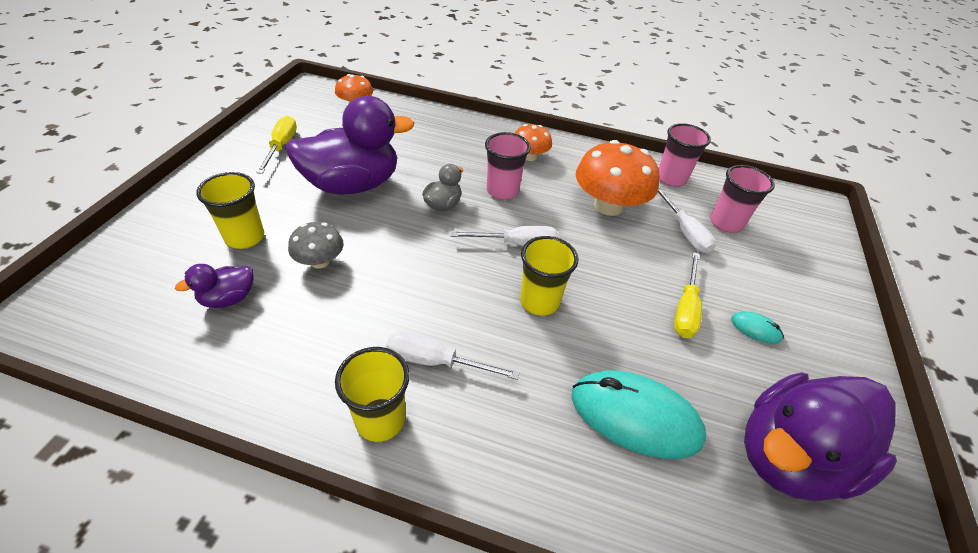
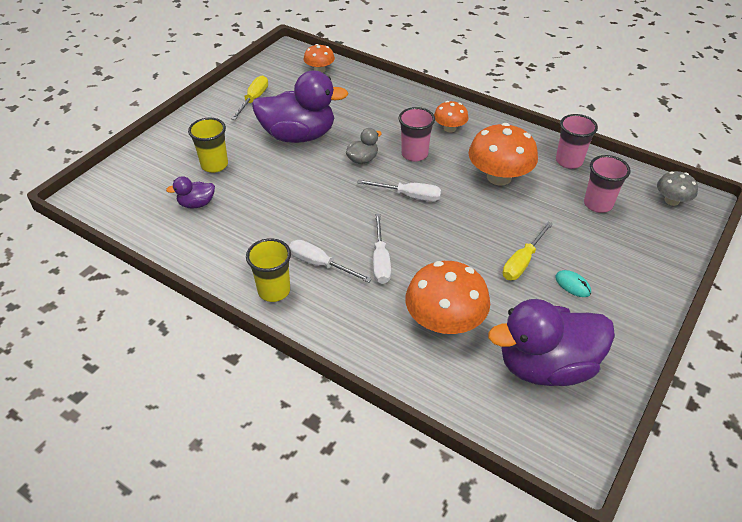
camera: 20 degrees right, 0 degrees up
(320, 261) = (261, 188): grey mushroom -> grey mushroom (671, 200)
(539, 302) = (409, 239): yellow cup -> none
(635, 416) = (444, 321): turquoise mouse -> orange mushroom
(684, 231) = (555, 205): white screwdriver -> white screwdriver (380, 261)

